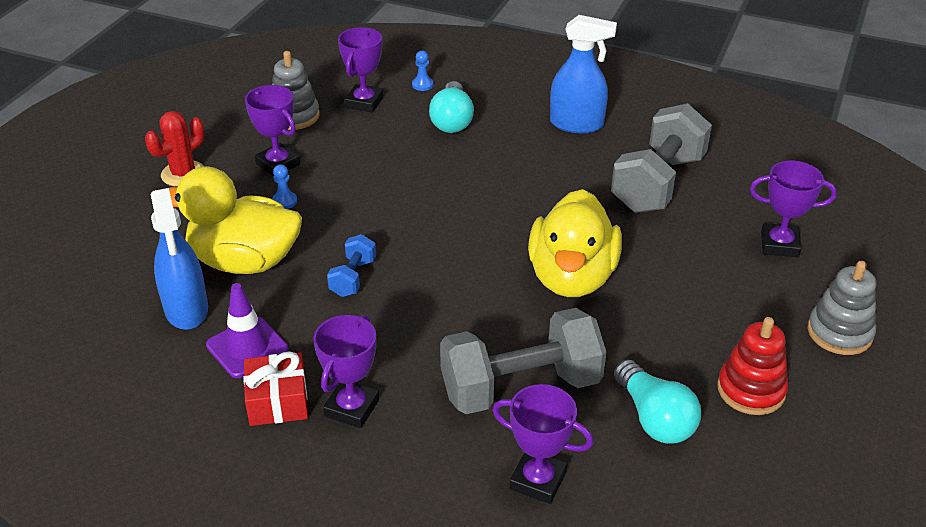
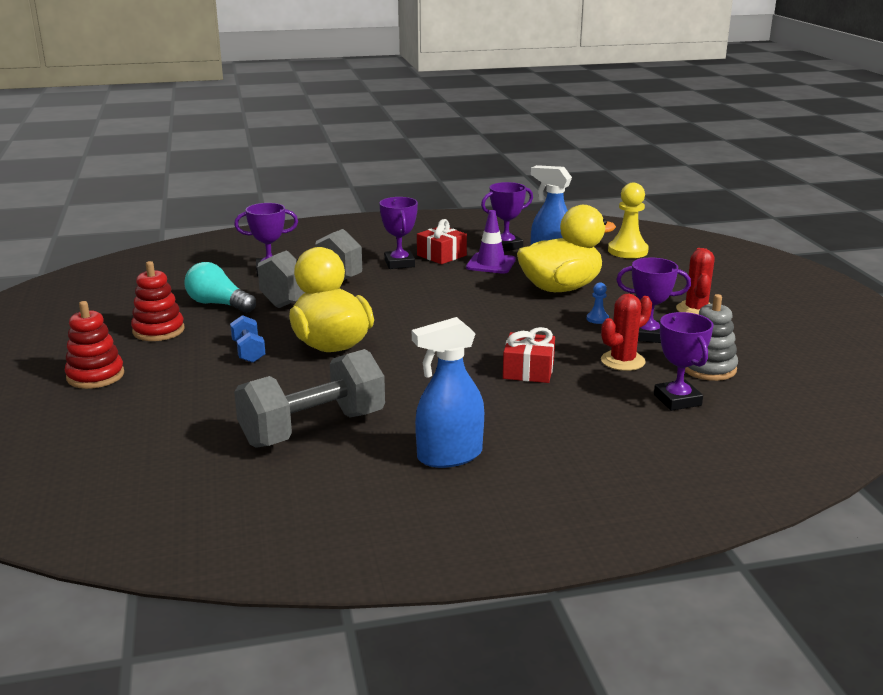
camera: 145 degrees right, 15 degrees down
(62, 295) = (627, 251): none -> yellow pawn
(343, 148) = (623, 361): none -> red cactus
(353, 278) = (481, 301): blue dumbbell -> blue dumbbell (248, 352)
(422, 85) = (658, 437): blue pawn -> none
(430, 170) = (528, 370): none -> red gift
(452, 120) = (573, 414): turquoise light bulb -> none
(658, 183) = (313, 429): grey dumbbell -> grey dumbbell turned 60 degrees clockwise
(779, 245) = (164, 417): purple trophy -> purple trophy (506, 246)
(839, 333) = (95, 376): grey stacking toy -> red stacking toy

